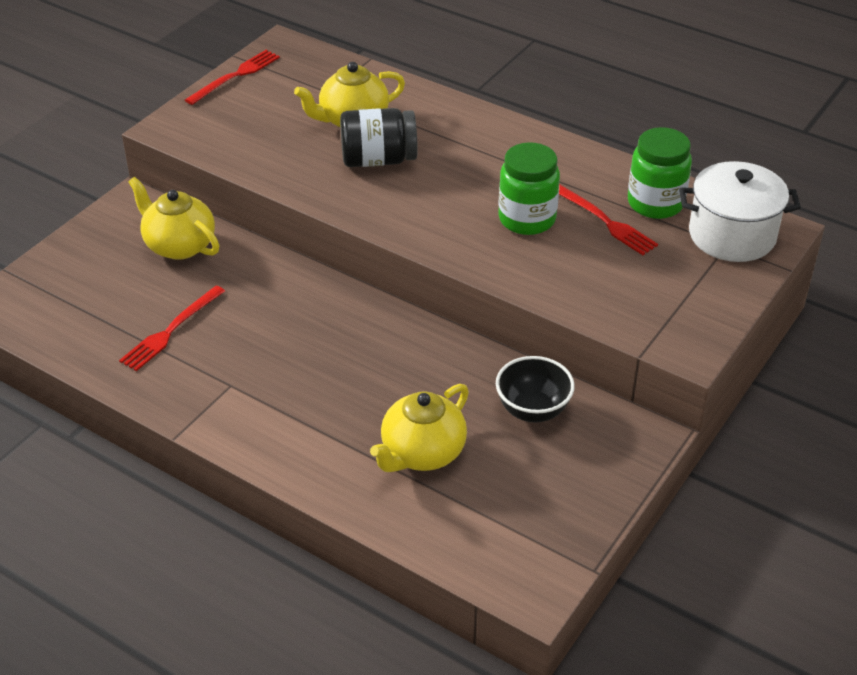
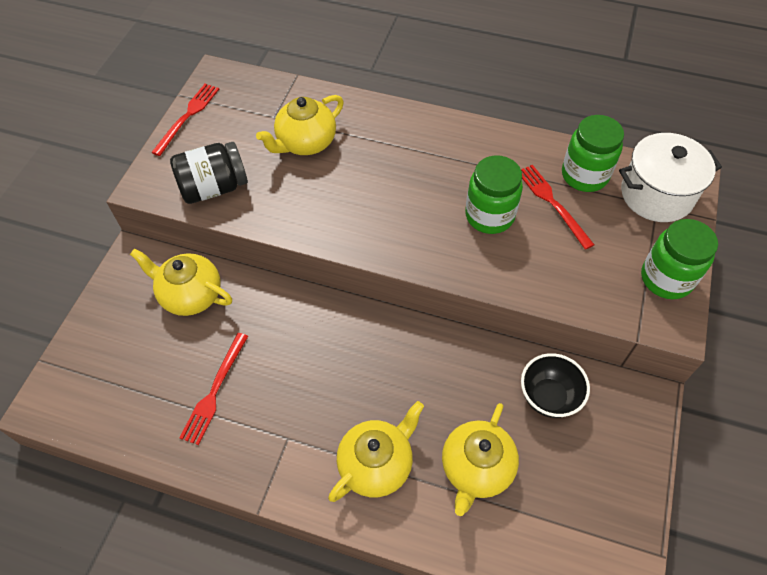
camera: 15 degrees left, 15 degrees up
(315, 426) = (376, 464): none -> yellow teapot
(378, 160) = (343, 180): black jar -> black jar (214, 188)
(605, 221) = (552, 203): red fork -> red fork turned 150 degrees counterclockwise
(702, 310) = (666, 278): none -> green jar

